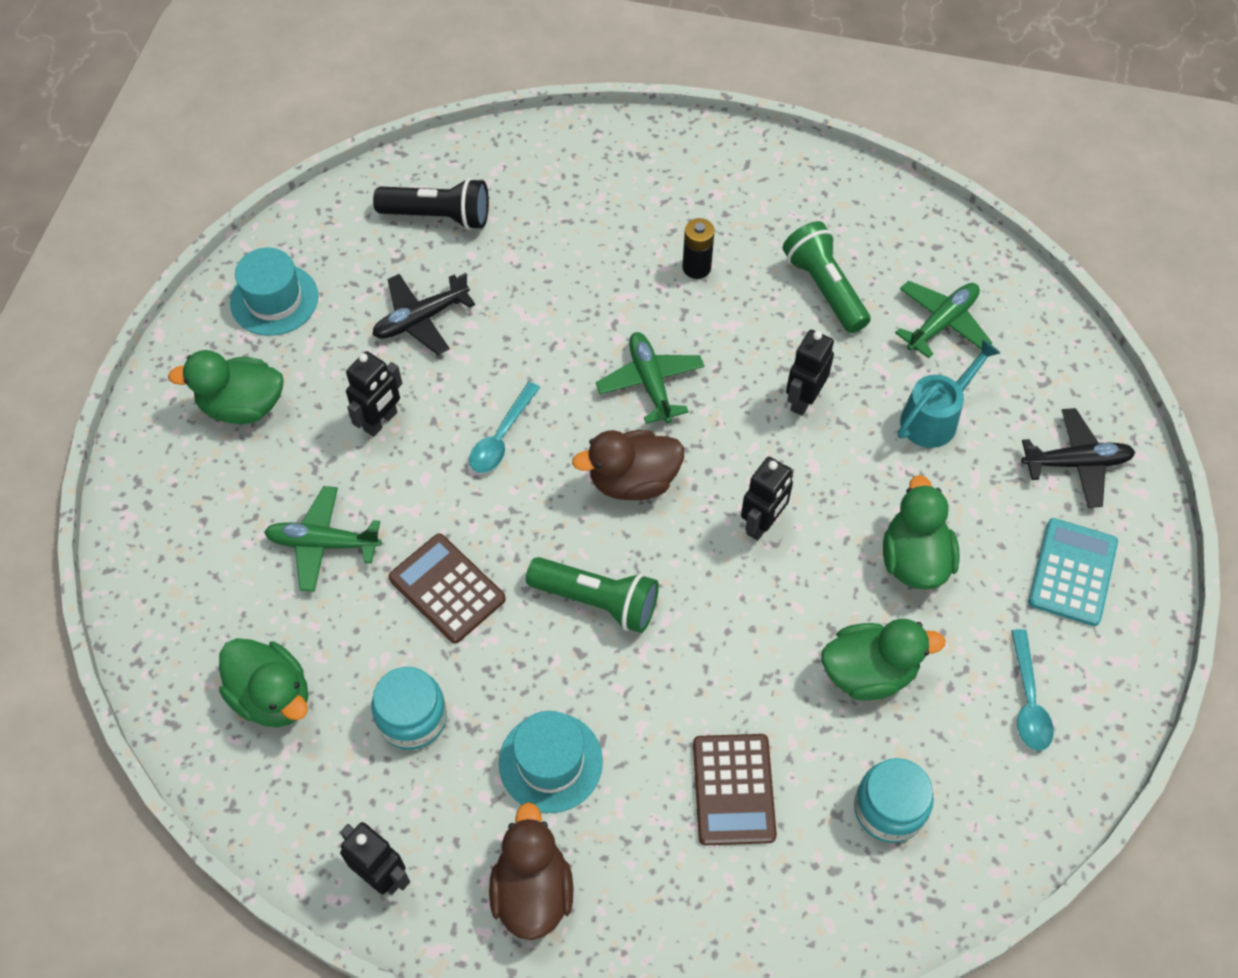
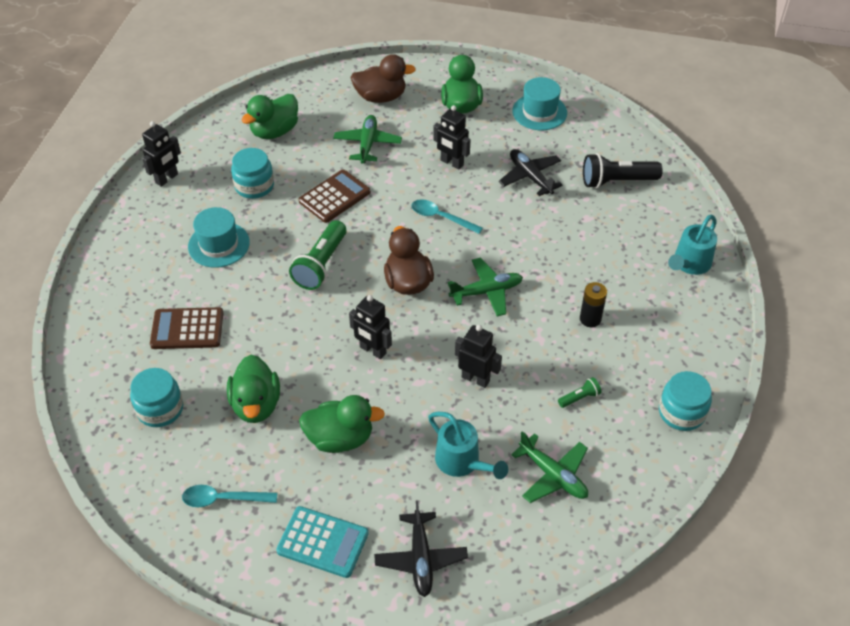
camera: 90 degrees right, 10 degrees down
(438, 216) = (617, 181): black flashlight -> black flashlight turned 75 degrees clockwise
(532, 891) = (145, 238): brown duck -> brown duck (381, 97)
(600, 154) = (689, 264): none -> turquoise watering can
(825, 288) = (579, 398): green flashlight -> green flashlight, size x0.48
(838, 190) = (681, 412): none -> turquoise jar

